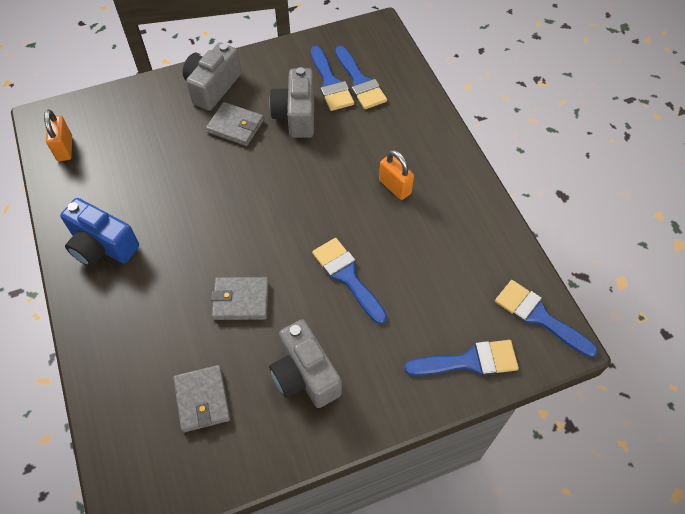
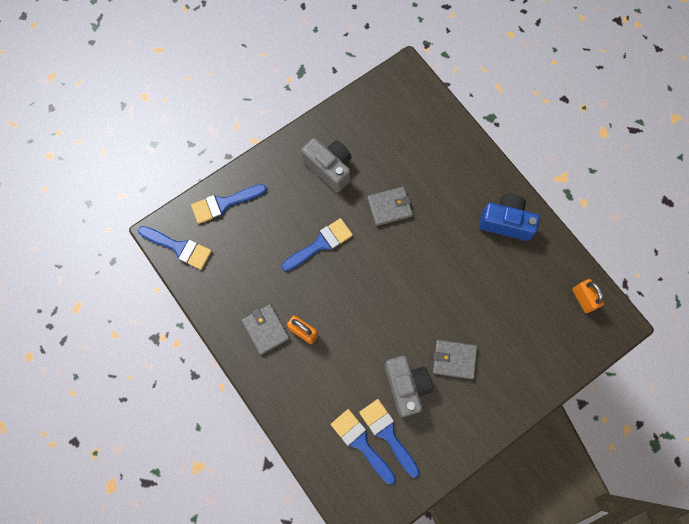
camera: 165 degrees right, 15 degrees up
(202, 399) = (389, 137): grey wallet -> grey wallet (266, 329)
(212, 87) = (492, 399): grey camera -> none
(347, 276) = (321, 244): blue brush -> blue brush turned 75 degrees counterclockwise

